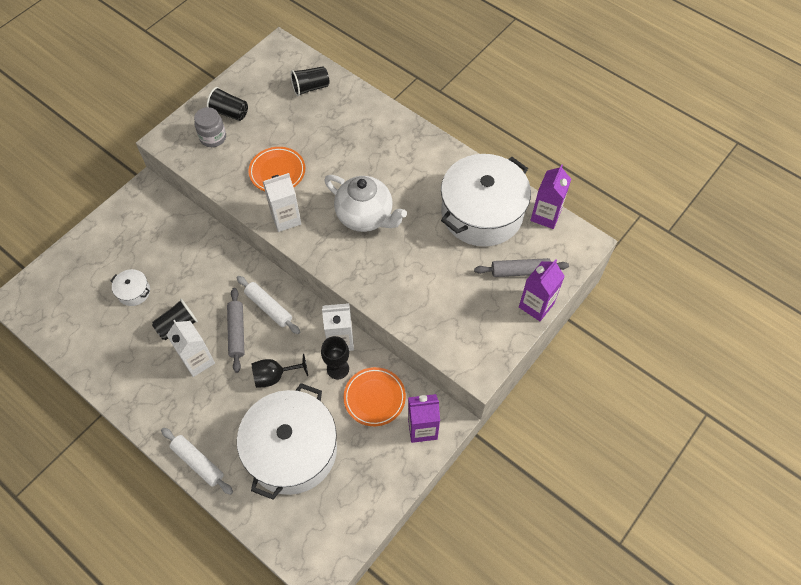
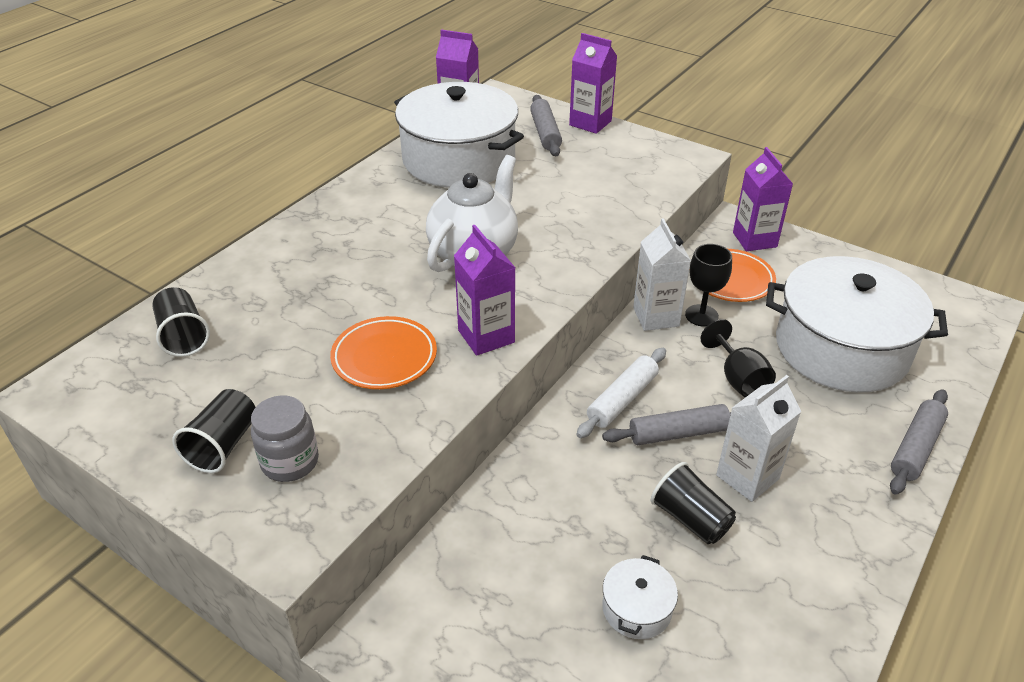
camera: 95 degrees left, 20 degrees down
(198, 462) = (915, 448): white rolling pin -> grey rolling pin
(286, 218) = (486, 336): white carton -> purple carton

